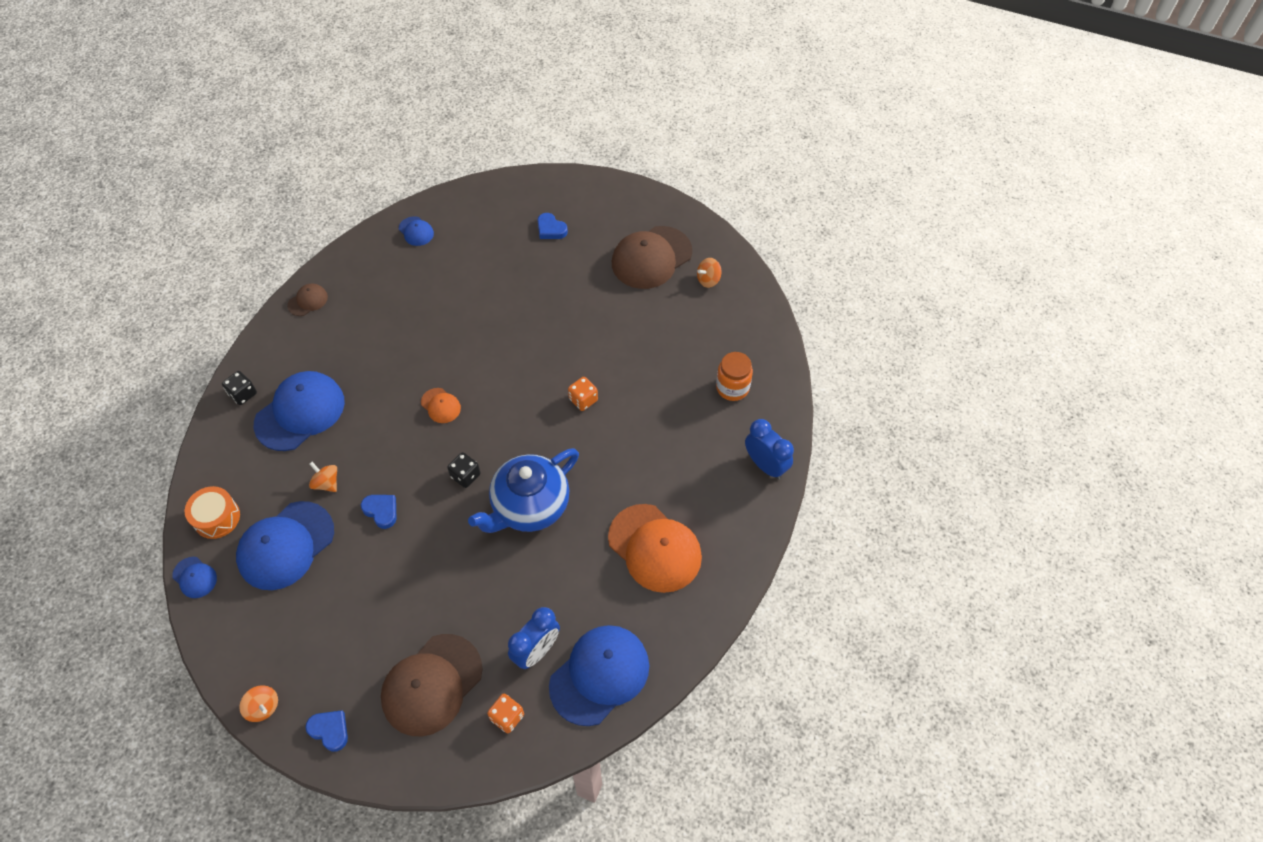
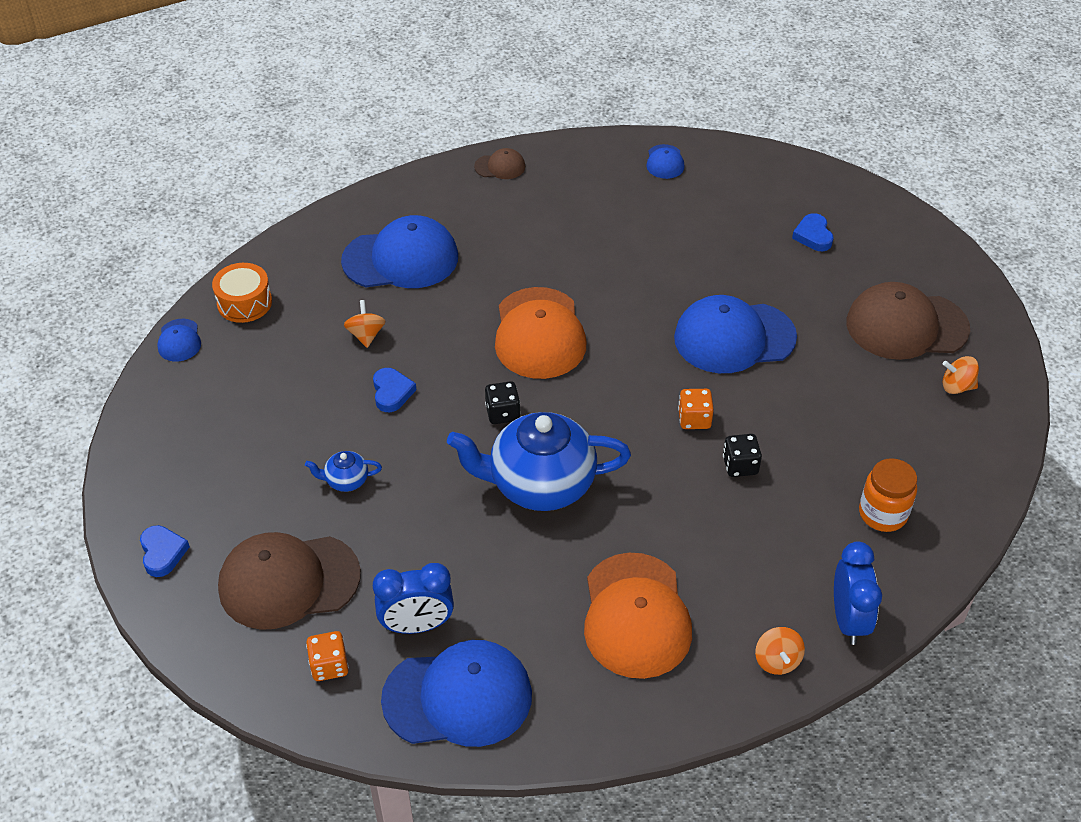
camera: 40 degrees right, 10 degrees down
(243, 394) = (366, 212): black dice -> black dice (740, 465)
(263, 707) = (128, 490): orange spinning top -> orange spinning top (777, 660)
(285, 545) = (279, 365): blue cap -> blue cap (734, 337)
(406, 592) = (346, 480): none -> blue teapot
(440, 405) = (539, 333): orange cap -> orange cap, size x2.14

